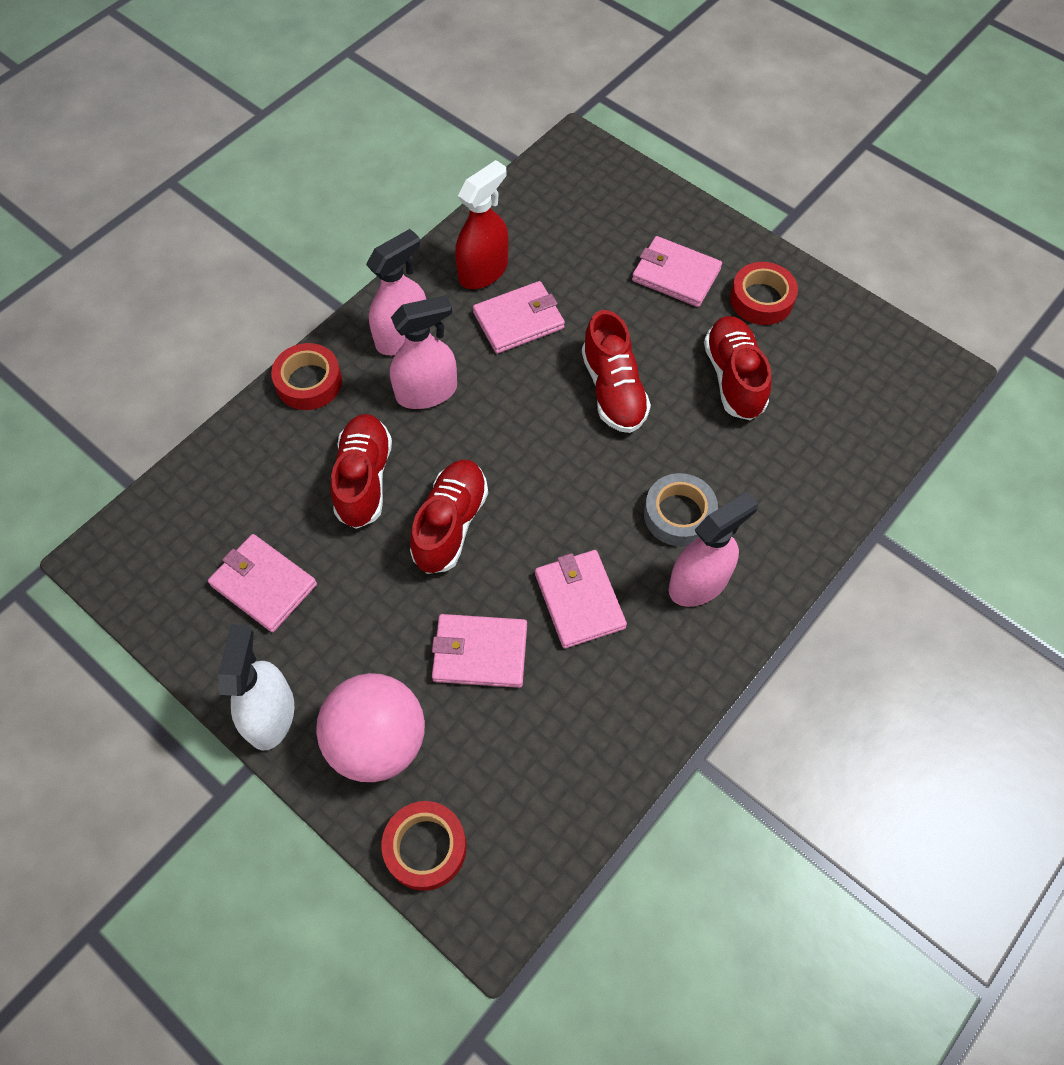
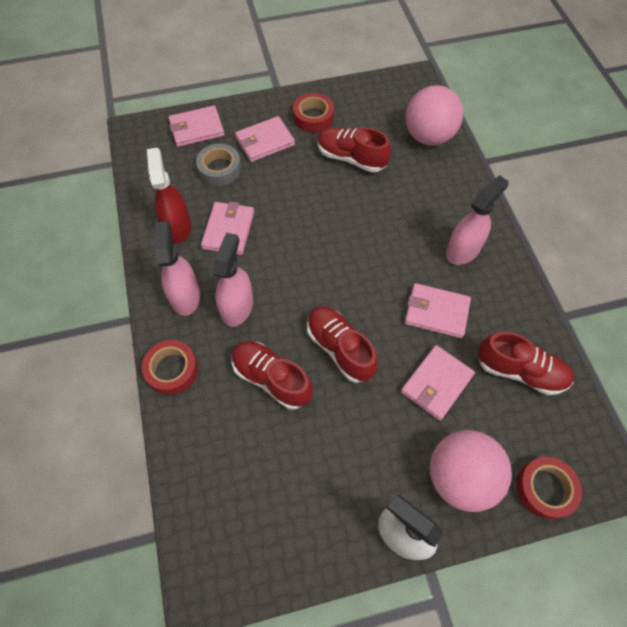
camera: 55 degrees left, 0 degrees up
(264, 584) = (304, 485): pink wallet -> pink wallet (196, 129)
(613, 390) = (314, 214): red shoe -> red shoe (520, 371)
(679, 514) = (416, 233): grey tape -> grey tape (220, 169)
(699, 582) = (463, 250): pink spray bottle -> pink spray bottle turned 45 degrees clockwise
(853, 443) = (428, 136): none -> pink ball

